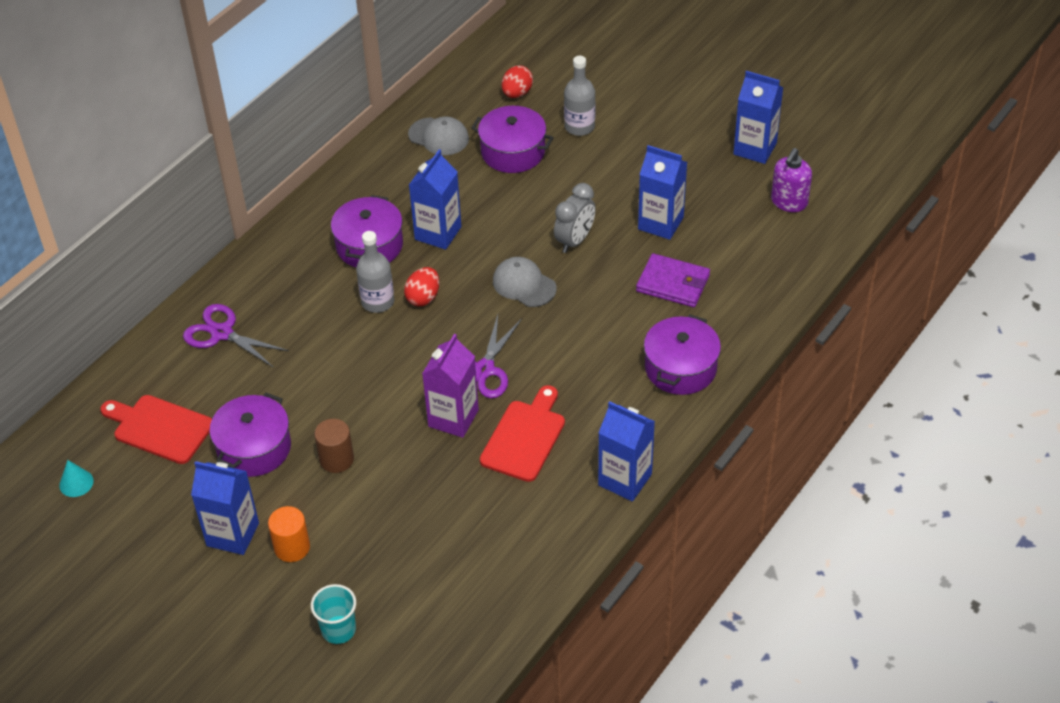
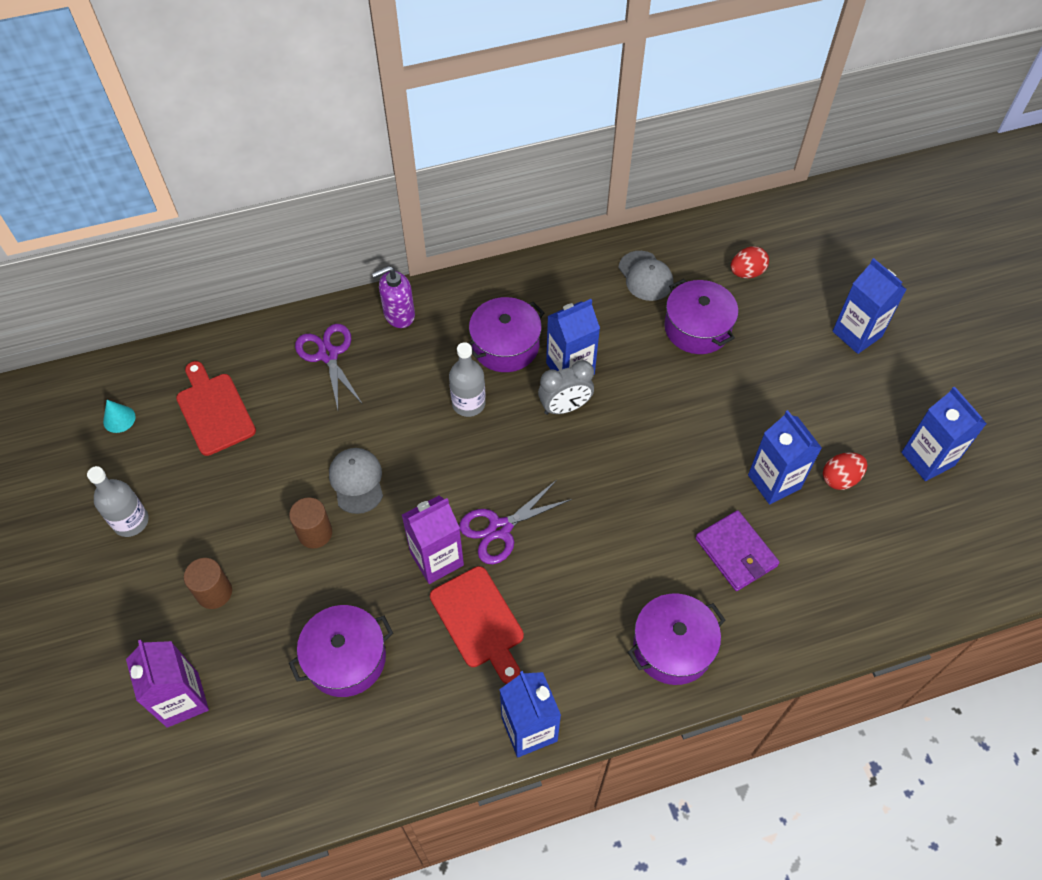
camera: 35 degrees right, 10 degrees up
(233, 534) = (183, 547): blue carton -> blue carton (857, 334)
(254, 448) = (264, 477): purple pot -> purple pot (346, 658)
(292, 547) = (214, 592): orange cylinder -> brown cylinder
(338, 630) = (182, 699): turquoise cup -> purple carton
(423, 297) = (508, 423): red egg -> red egg (840, 478)
(524, 284) = (601, 466): grey cap -> grey cap (356, 481)
(524, 437) = (479, 621): red cutting board -> red cutting board turned 90 degrees clockwise
(575, 241) = (681, 450): grey clock -> grey clock (565, 407)
(579, 126) = (776, 338): grey bottle -> grey bottle (131, 521)
(789, 202) = (917, 537): purple soap dispenser -> purple soap dispenser (399, 315)

